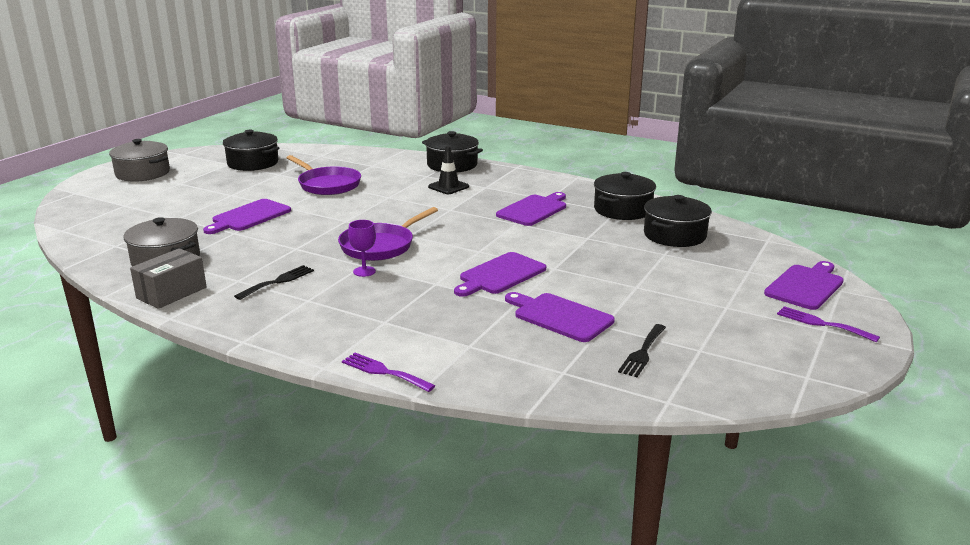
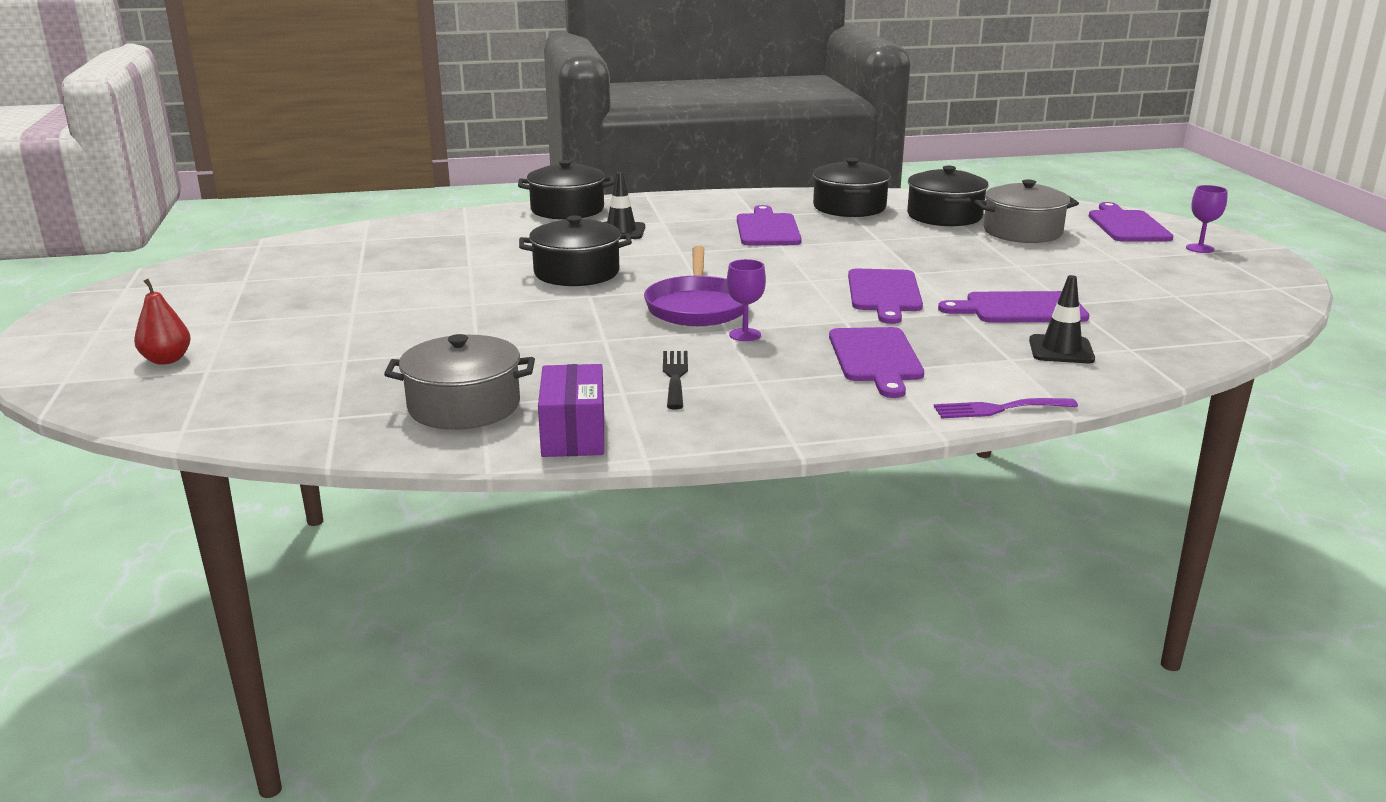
camera: 40 degrees left, 0 degrees up
(123, 195) = (167, 360): none -> red pear
(143, 173) = (123, 326): grey pot -> grey pot (1022, 232)
(172, 293) = (574, 434): grey box -> purple box
(249, 217) = (449, 327): purple cutting board -> purple cutting board (876, 358)
(253, 163) = (282, 270): black pot -> black pot (576, 273)
(327, 184) = (462, 266): purple pan -> none
(515, 353) = (1061, 350): none -> black traffic cone
(642, 352) = (1145, 312): black fork -> none
(822, 324) = (1200, 248): purple fork -> purple goblet

